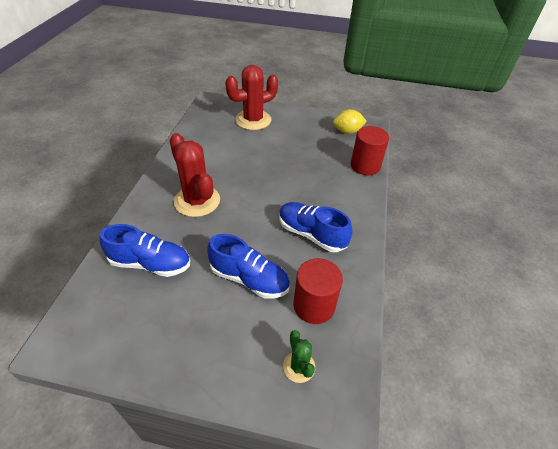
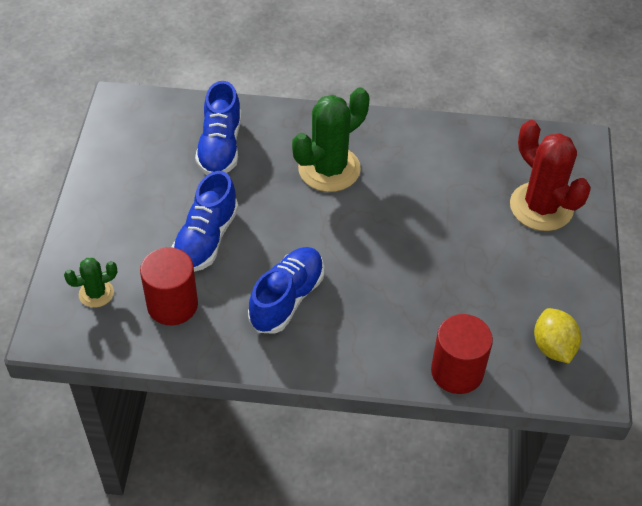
camera: 85 degrees right, 5 degrees up
(197, 201) = (329, 169): red cactus -> green cactus

